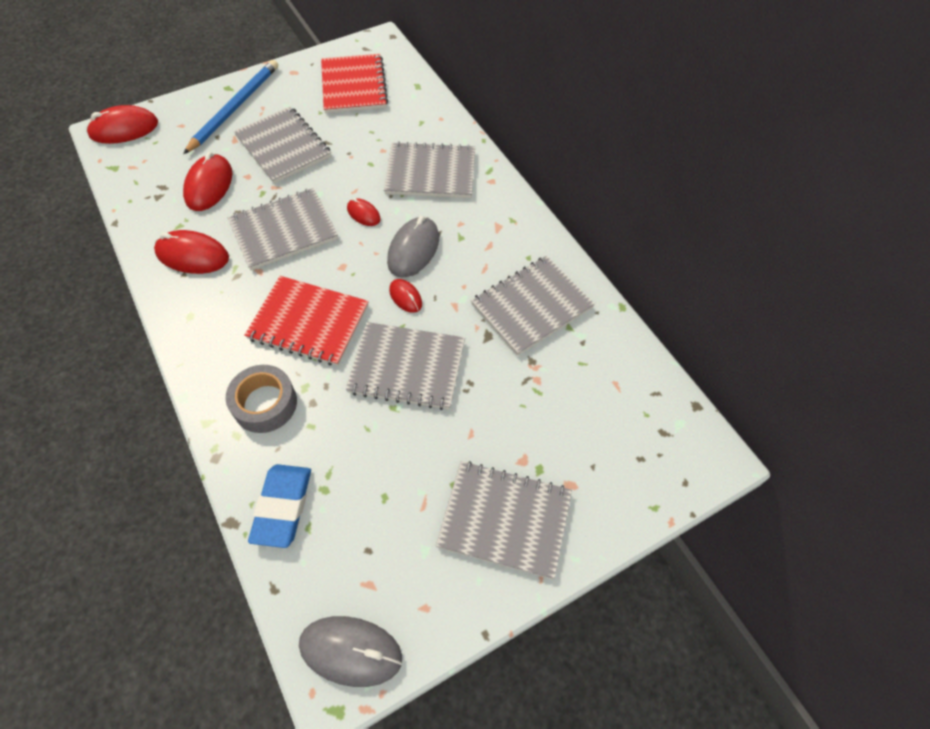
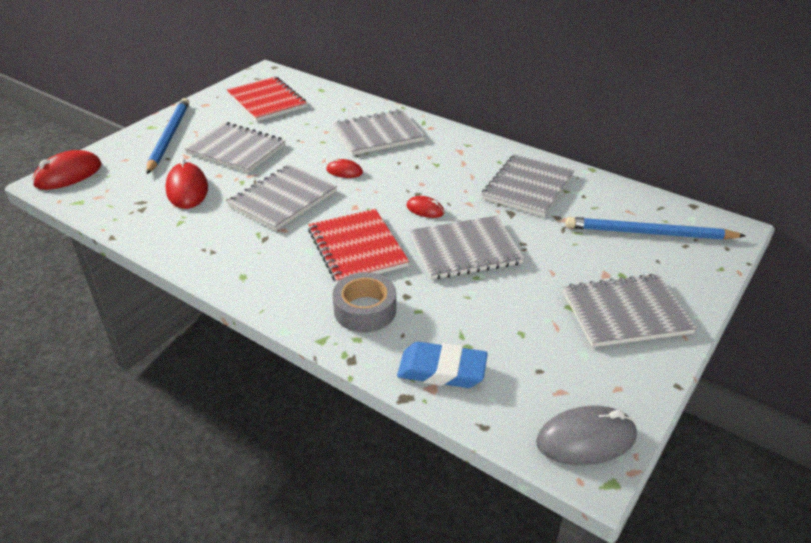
camera: 25 degrees left, 20 degrees down
(192, 255) = (210, 237): red mouse -> none
(283, 507) = (442, 370): blue eraser -> blue eraser turned 60 degrees counterclockwise
(308, 322) = (357, 248): red notebook -> red notebook turned 75 degrees clockwise
(413, 250) = (405, 181): grey mouse -> none
(613, 424) = (649, 233): none -> blue pencil

